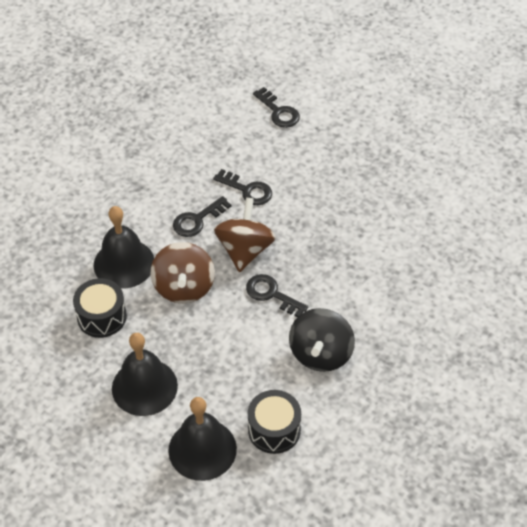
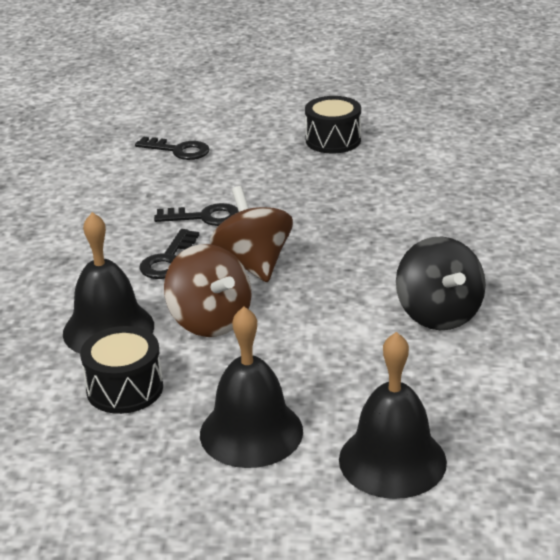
camera: 30 degrees left, 20 degrees down
(272, 294) = (325, 288): black key -> none
(274, 430) = (461, 402): black drum -> black drum (333, 140)

